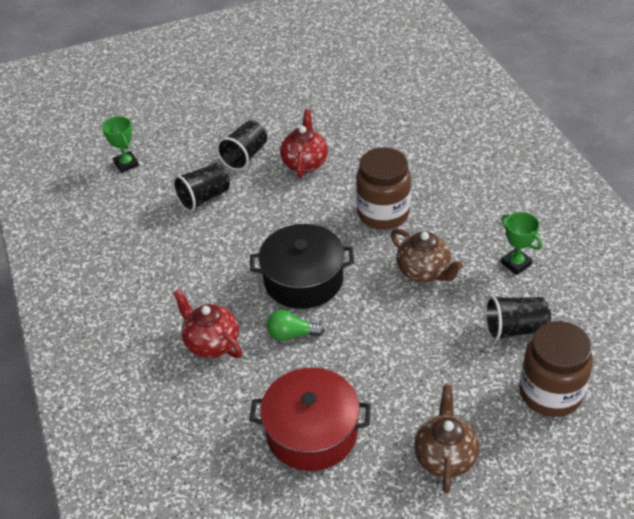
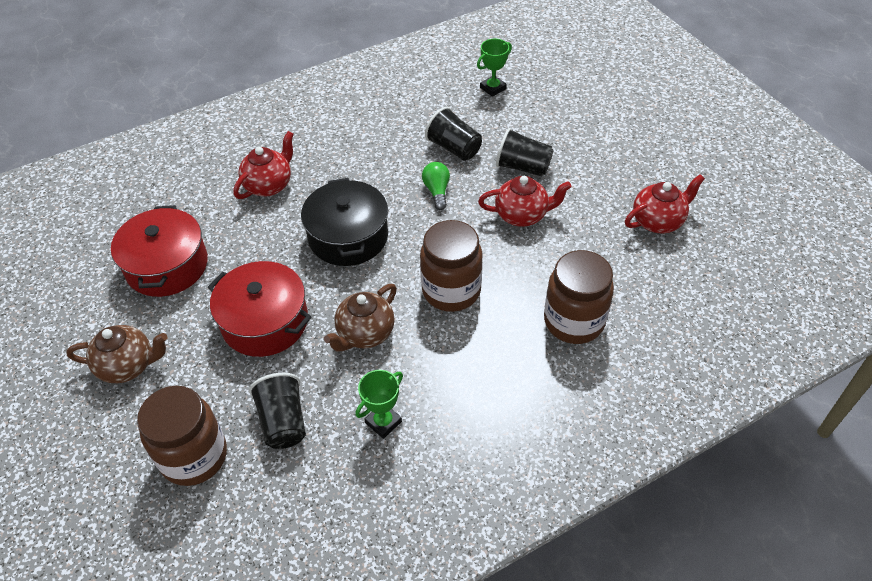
camera: 80 degrees right, 5 degrees up
(291, 334) = (278, 237): green light bulb -> green light bulb (437, 191)
(330, 91) = (658, 221): none -> red teapot
(401, 343) = (265, 322): none -> red pot
(425, 148) = (574, 321): none -> brown jar

